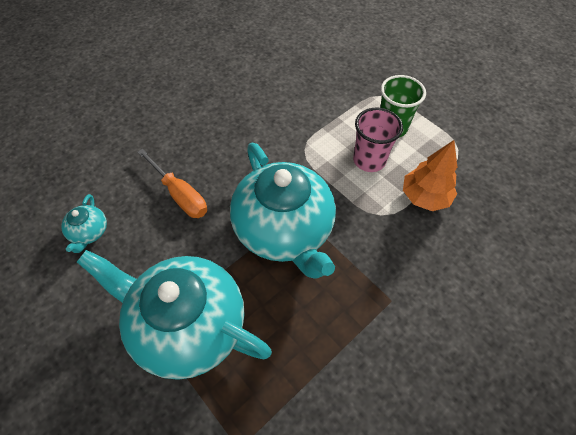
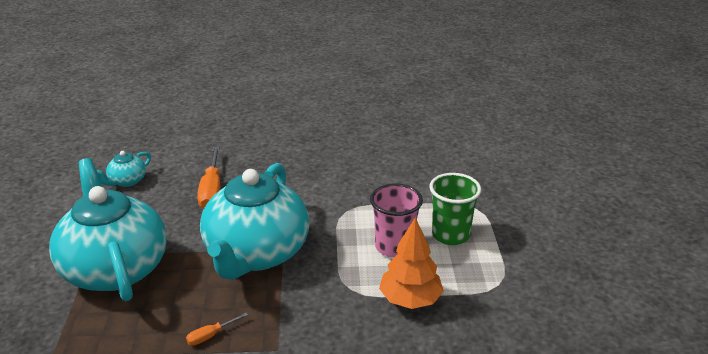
camera: 40 degrees right, 25 degrees down
(336, 326) = (210, 336): none -> orange screwdriver

